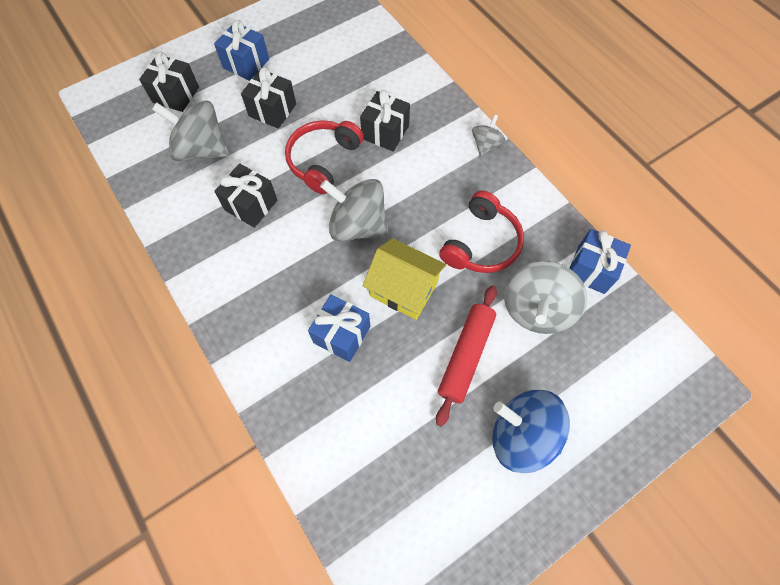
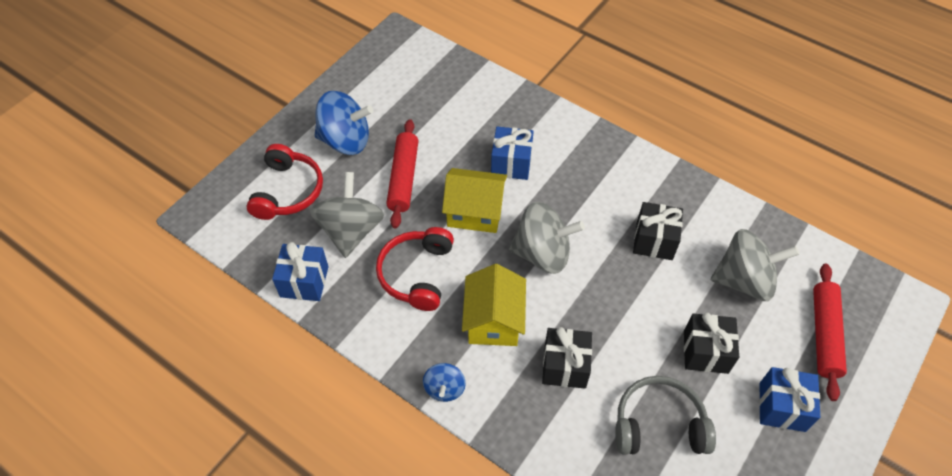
camera: 160 degrees right, 10 degrees down
(176, 95) = (824, 334): black gift -> red rolling pin
(323, 160) = (613, 309): red headphones -> red headphones (288, 191)
(338, 78) = (659, 424): none -> grey headphones
(427, 182) = (493, 320): none -> yellow house
(485, 145) = (444, 388): grey spinning top -> blue spinning top

